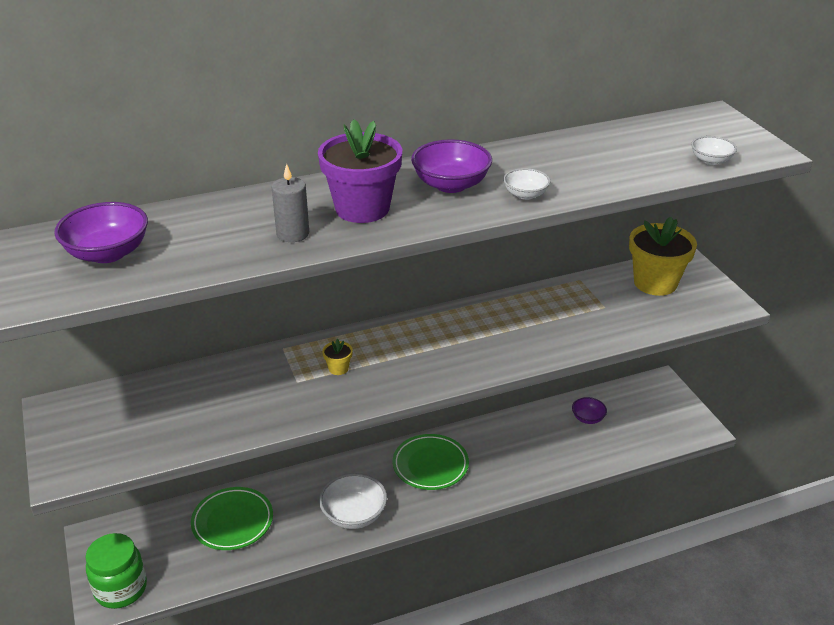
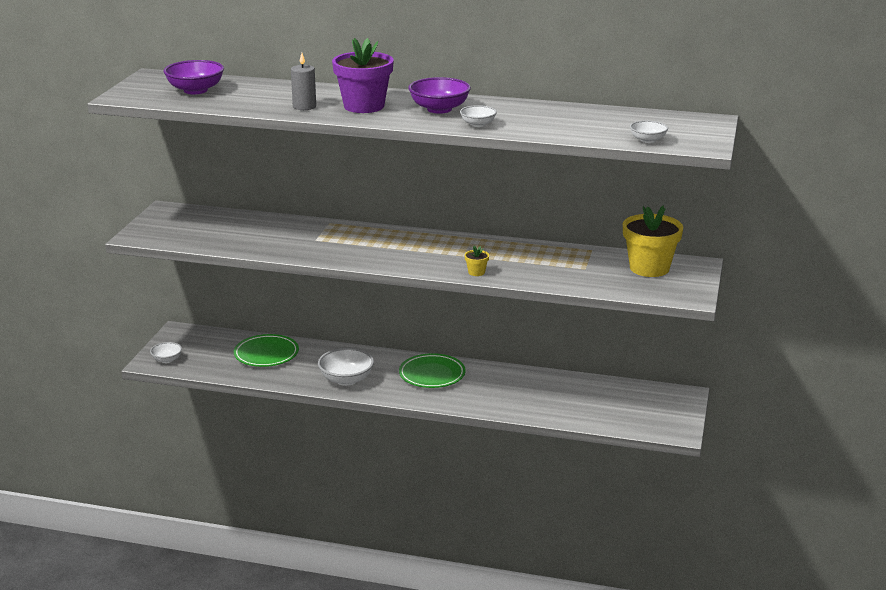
camera: 35 degrees right, 10 degrees down
(121, 589) = (167, 360): green jar -> white bowl
(338, 368) = (349, 242): yellow flower pot -> yellow flower pot (476, 272)
(588, 418) = (589, 393): purple bowl -> none

